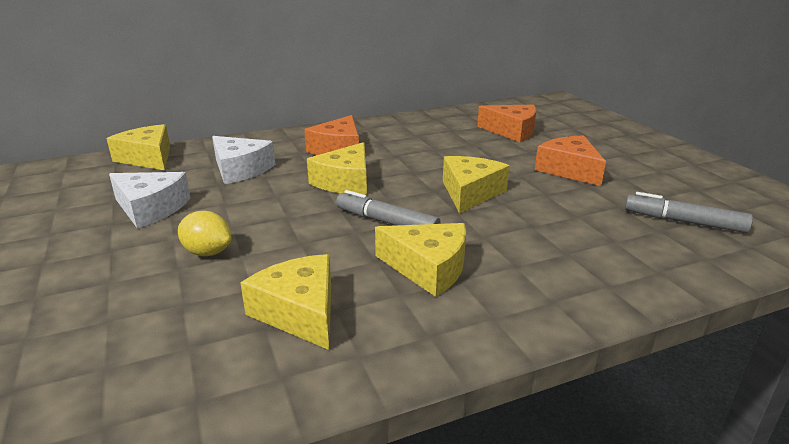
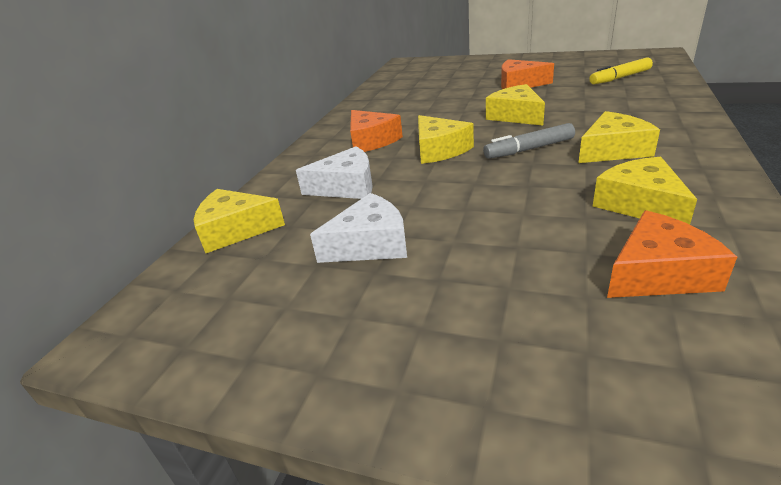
camera: 45 degrees left, 5 degrees up
(208, 252) = (502, 227): yellow lemon -> none
(299, 312) = (640, 204): yellow cheese -> yellow cheese turned 60 degrees clockwise
(512, 131) = (435, 84): orange cheese -> orange cheese (658, 273)
(683, 221) = (620, 78): grey marker -> yellow marker

